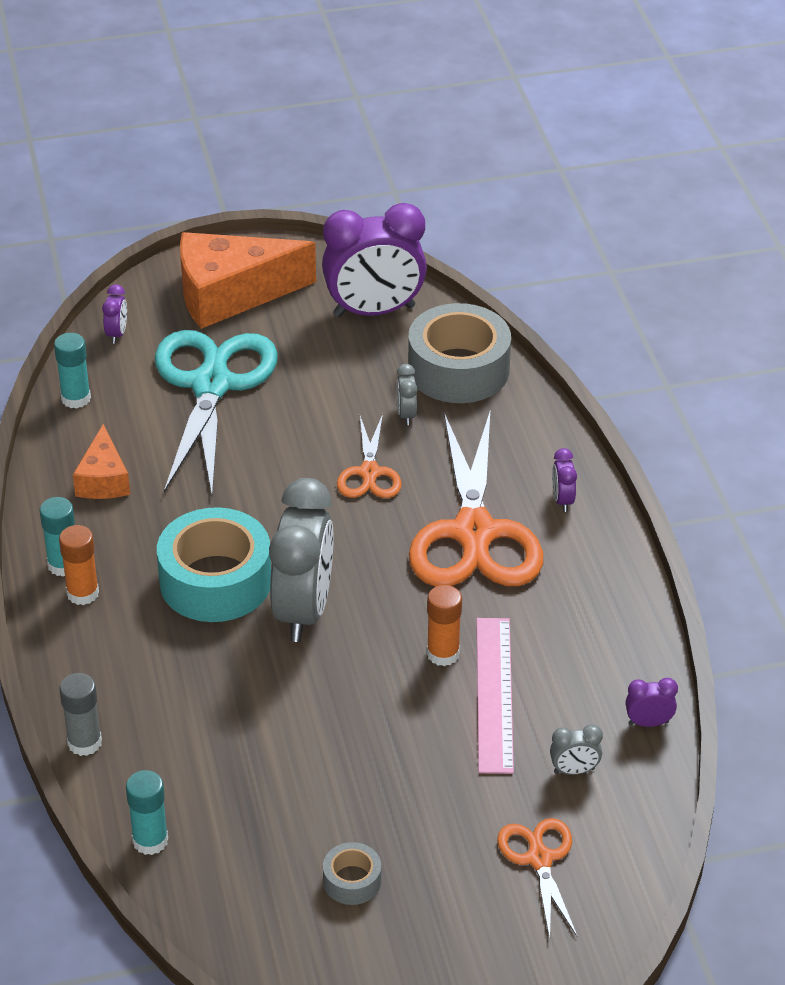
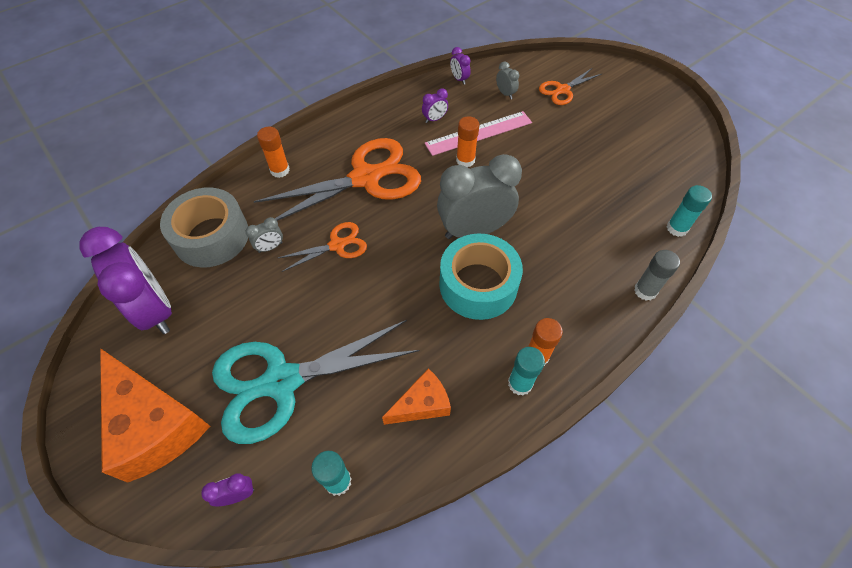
camera: 115 degrees left, 15 degrees up
(352, 881) = (628, 143): grey tape -> none
(544, 452) = (280, 170): none -> orange glue stick
(562, 500) = (319, 150): purple clock -> purple clock (434, 119)

